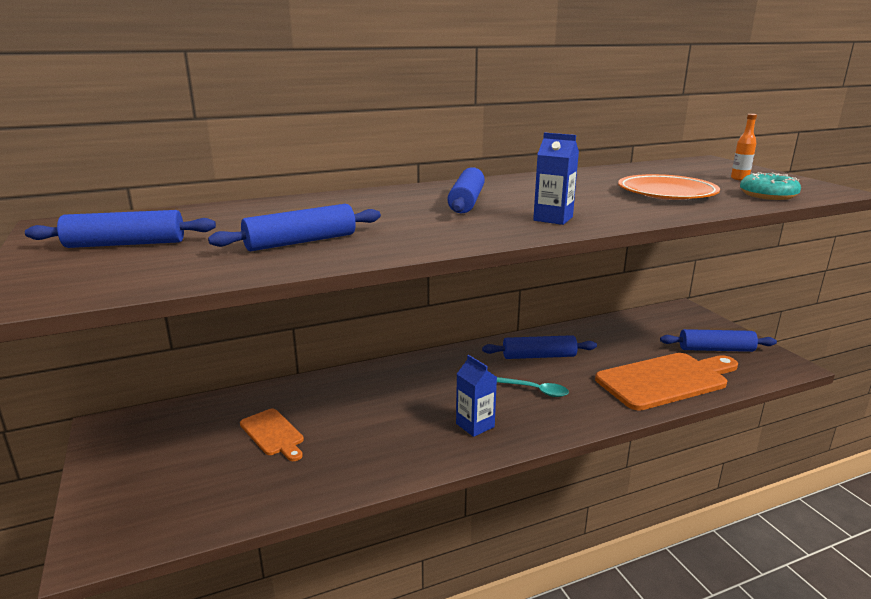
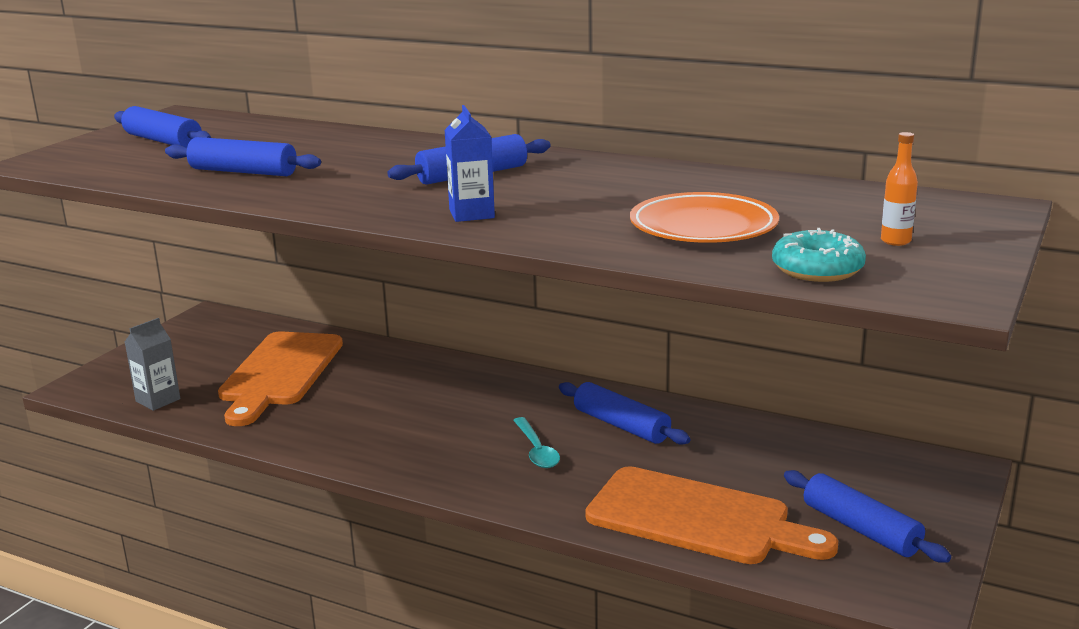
camera: 50 degrees right, 0 degrees up
(210, 510) = (158, 400): none -> grey carton
(273, 434) = (279, 373): orange cutting board -> orange cutting board, size x1.93
(475, 425) = (419, 447): blue carton -> none

